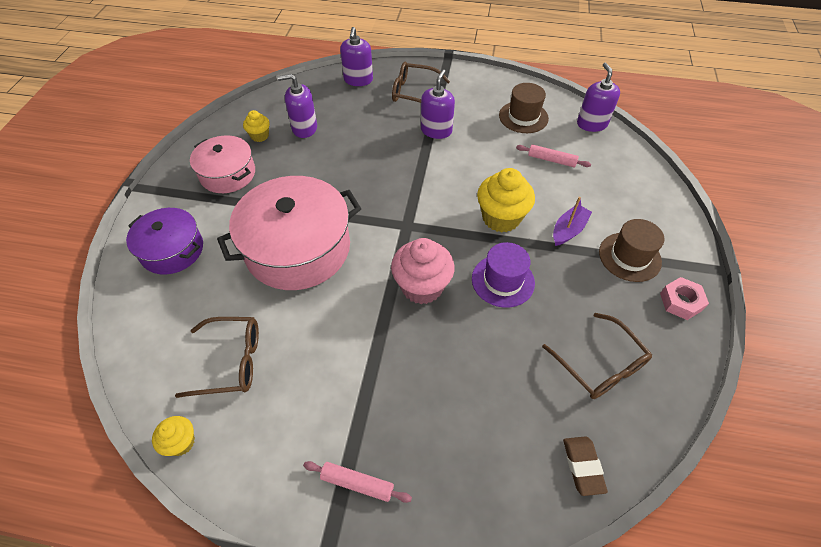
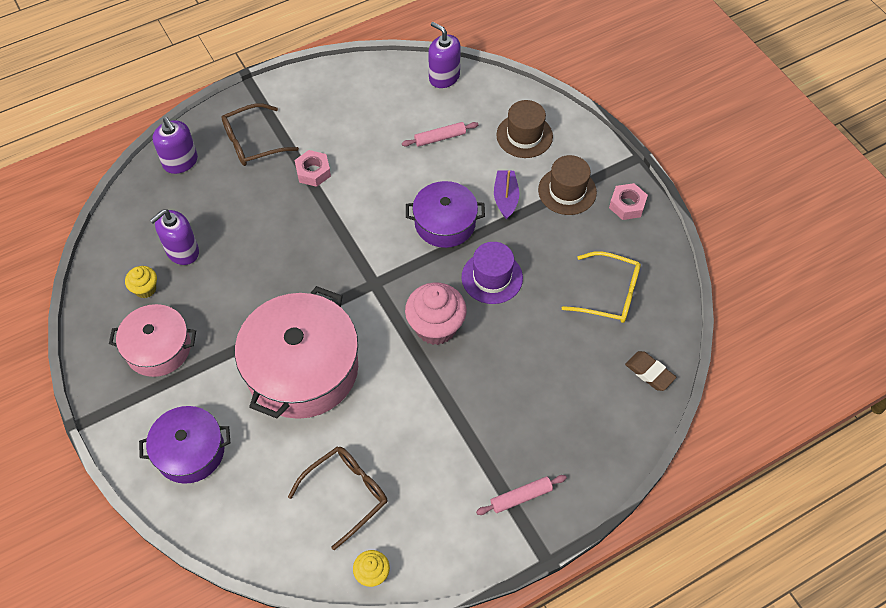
camera: 40 degrees left, 5 degrees up
(436, 130) = (313, 172): purple soap dispenser -> pink nut
(501, 218) = (445, 223): yellow cupcake -> purple pot
(523, 117) = (379, 106): brown hat -> brown hat (524, 136)
(600, 365) = (609, 294): brown glasses -> yellow glasses

